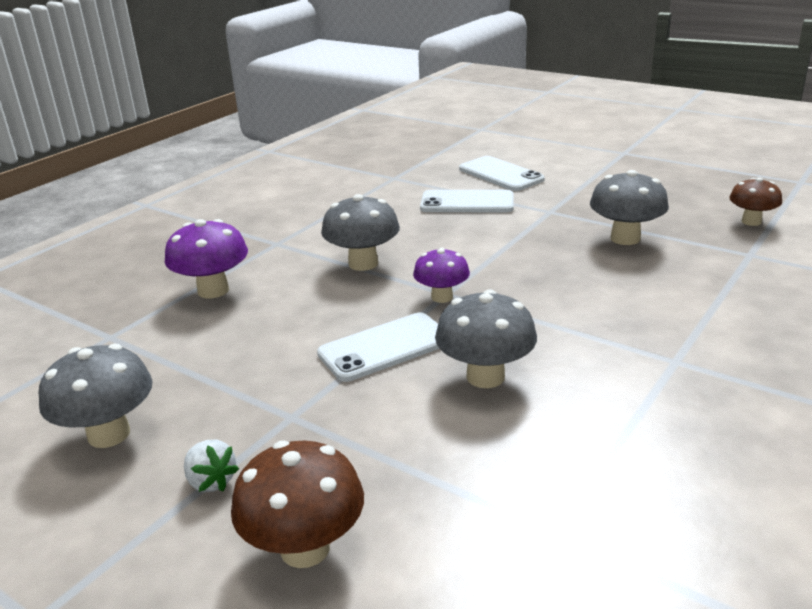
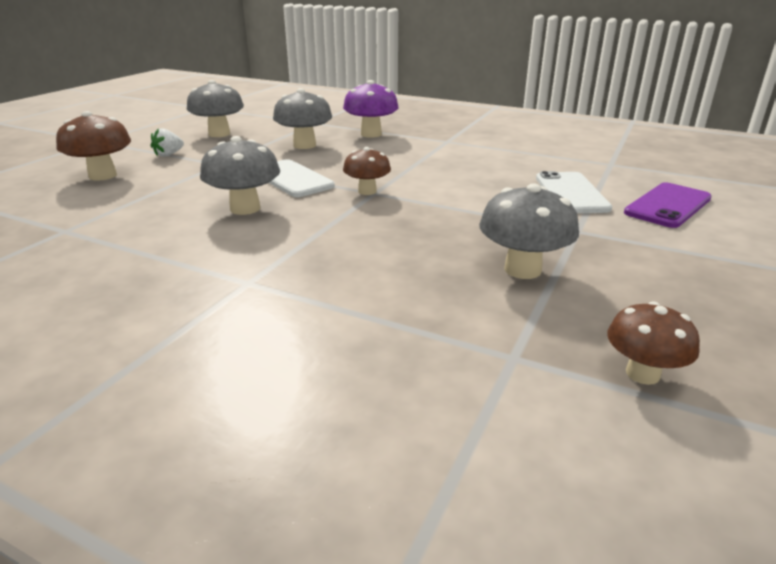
camera: 80 degrees right, 0 degrees up
(363, 263) = (420, 165): grey mushroom -> grey mushroom (304, 145)
(442, 297) = (367, 191): purple mushroom -> brown mushroom
(500, 174) = (668, 205): white phone -> purple phone

